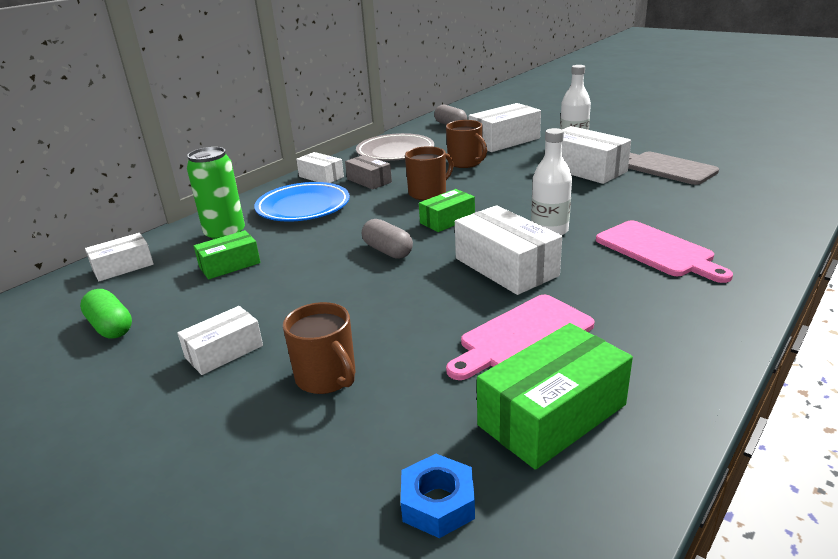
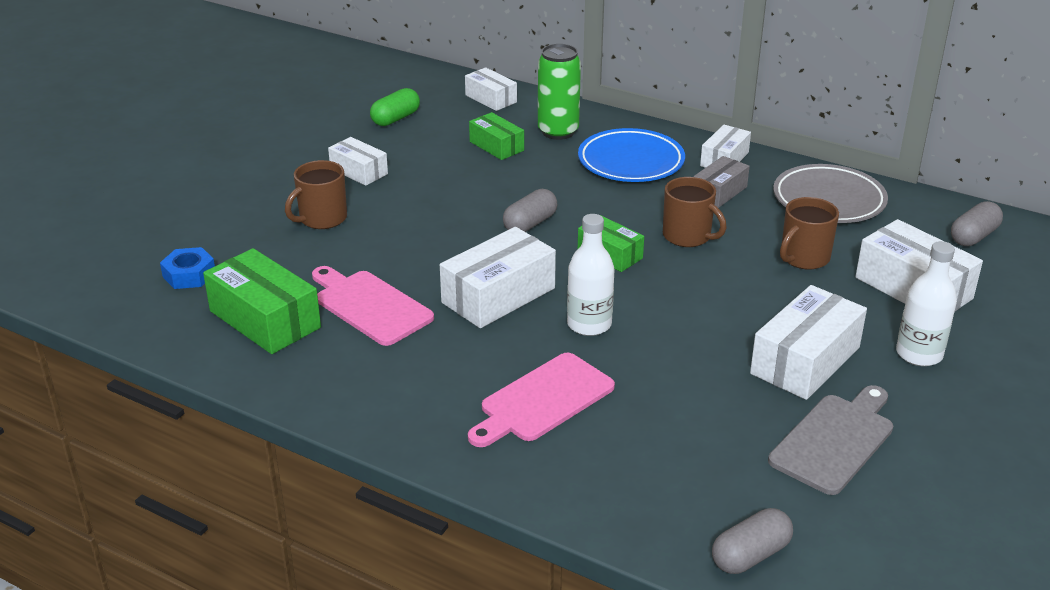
camera: 80 degrees right, 5 degrees up
(790, 193) = (750, 555): none -> grey capsule

